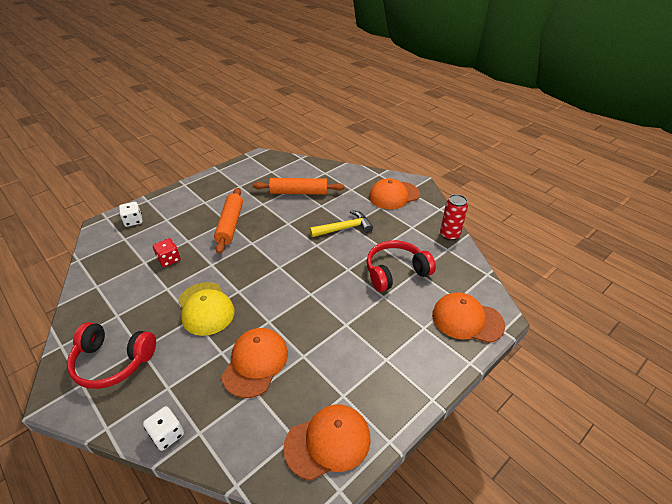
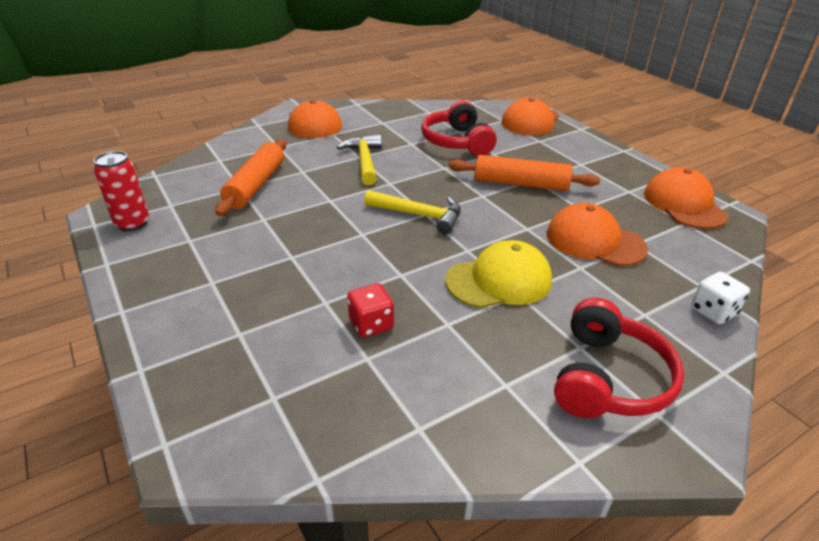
camera: 80 degrees left, 5 degrees down
(133, 221) = (213, 387): white dice -> none
(230, 225) = (303, 253): orange rolling pin -> orange rolling pin (520, 184)
(276, 264) = (419, 215): none -> yellow hammer
(449, 235) = (406, 107): red can -> red can (132, 224)

